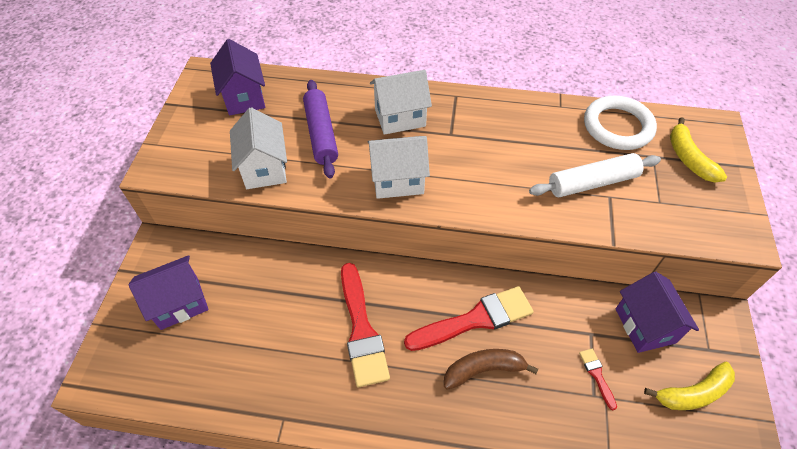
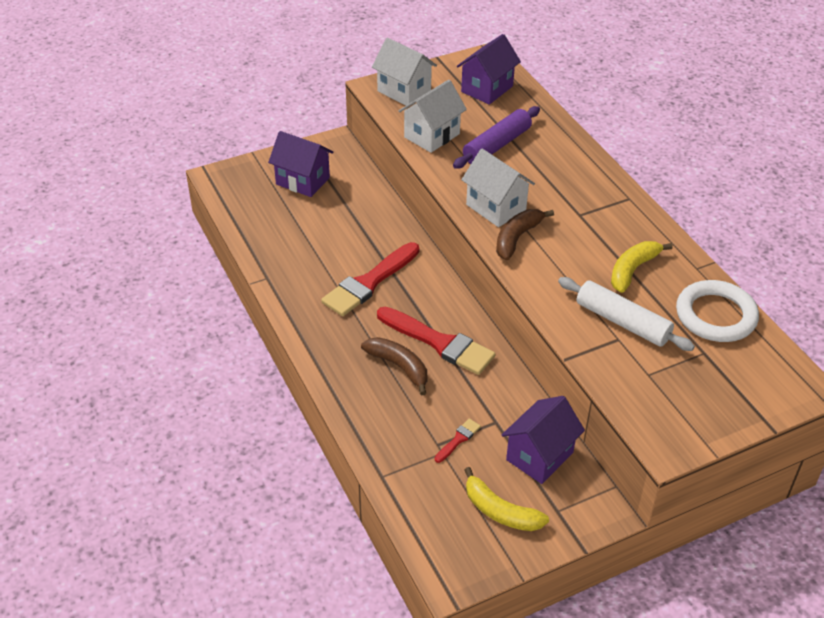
camera: 55 degrees right, 10 degrees down
(400, 118) = (564, 178): white house -> white house (404, 91)
(447, 189) = (517, 238): none -> brown banana
(689, 158) = (731, 379): yellow banana -> yellow banana (632, 270)

